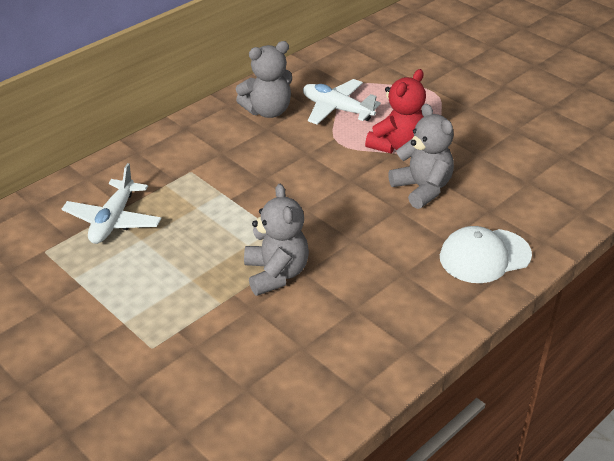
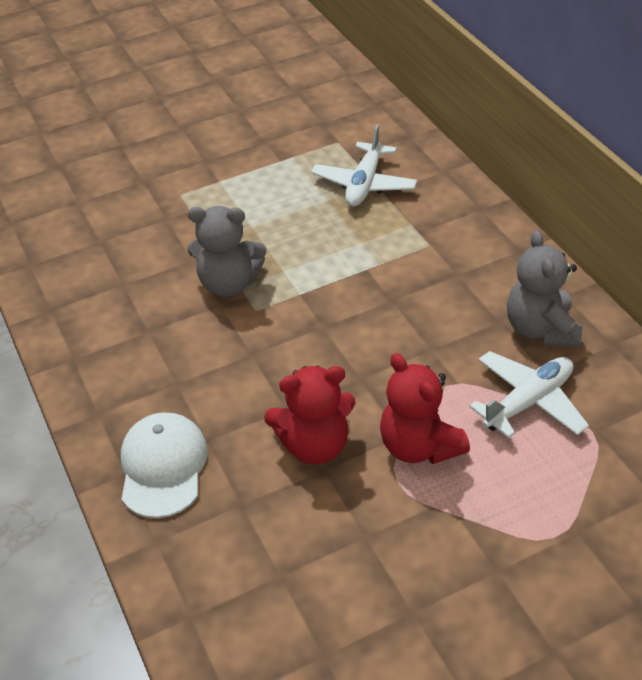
camera: 110 degrees right, 5 degrees up
(113, 220) = (364, 184): white plane -> white plane turned 105 degrees counterclockwise
(422, 189) = (314, 445): grey teddy bear -> red teddy bear

